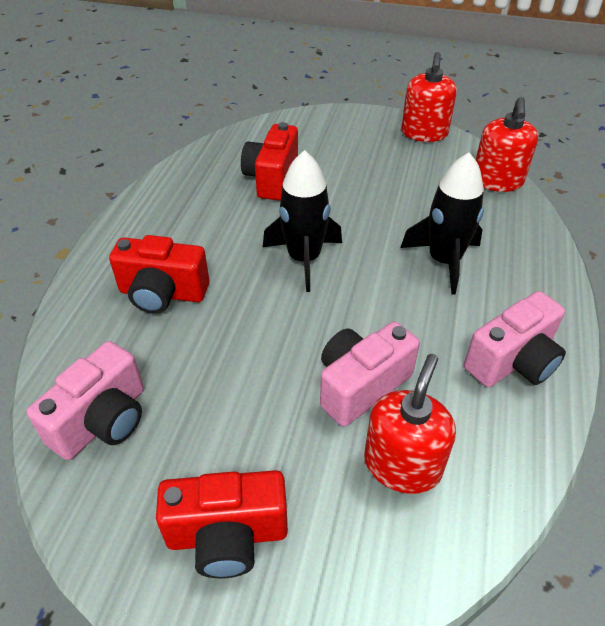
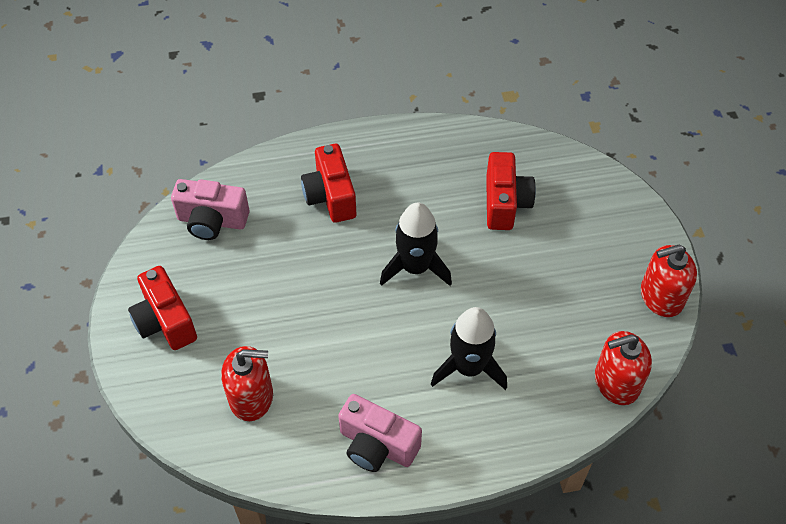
camera: 65 degrees right, 10 degrees up
(272, 178) = (505, 203): red camera -> red camera turned 105 degrees clockwise
(361, 385) = (306, 351): pink camera -> none

